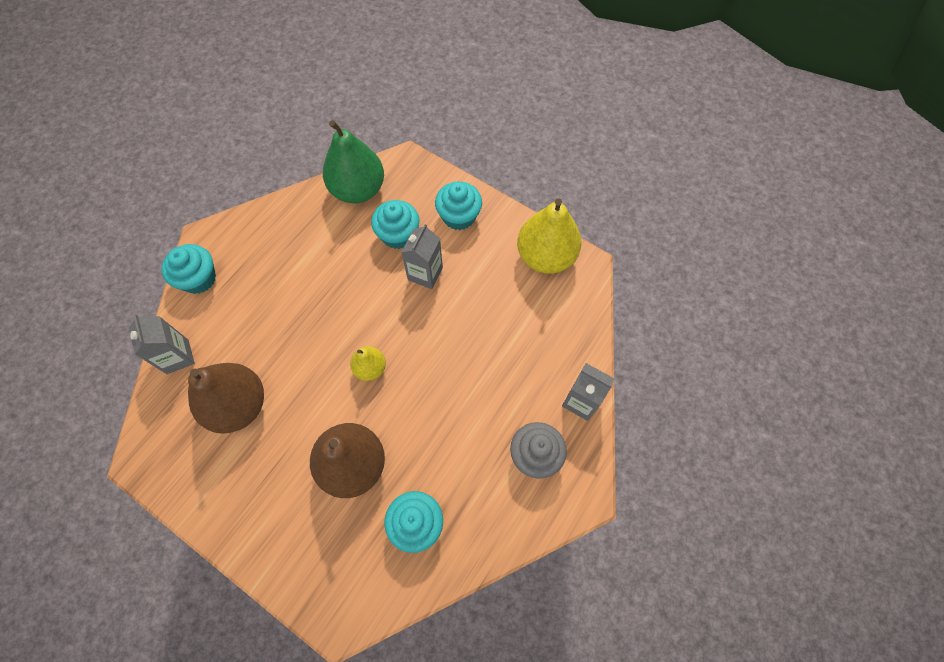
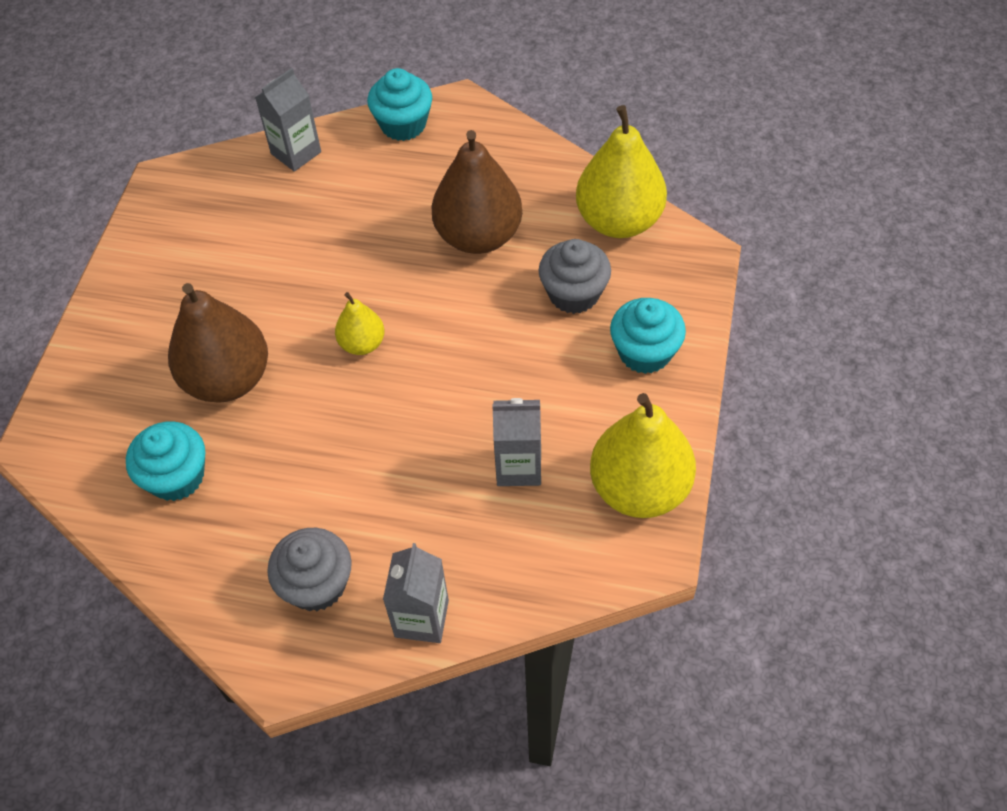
camera: 70 degrees right, 10 degrees down
(238, 405) = (259, 235): brown pear -> brown pear (478, 236)
(358, 189) = (619, 221): green pear -> yellow pear
(398, 235) = (574, 293): turquoise cupcake -> grey cupcake
(425, 273) = (530, 348): grey carton -> grey carton (518, 467)

